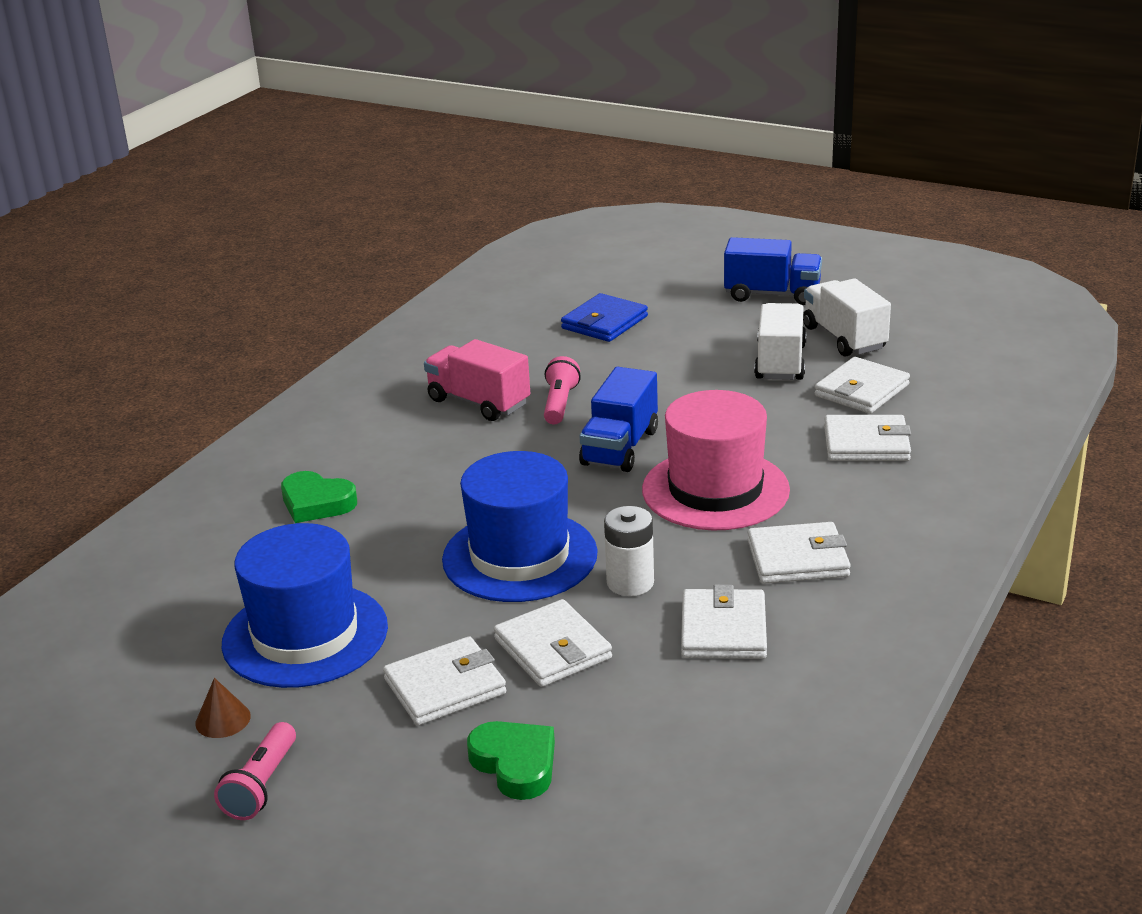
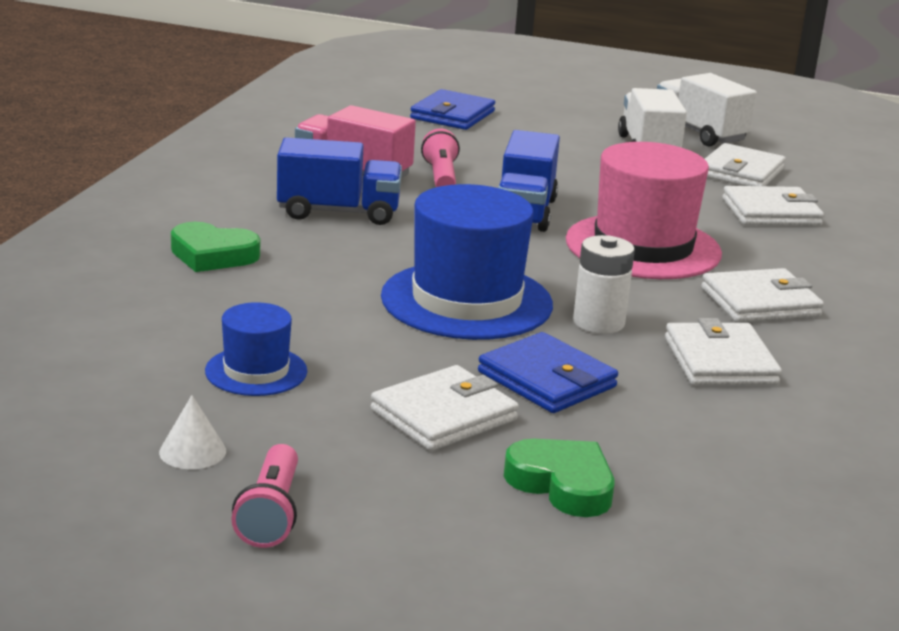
camera: 15 degrees left, 5 degrees down
(223, 719) = (192, 451): brown cone -> white cone
(305, 635) = (256, 371): blue hat -> blue hat, size x0.53
(553, 648) = (547, 379): white wallet -> blue wallet
(772, 294) = (609, 99): blue truck -> blue truck (338, 212)

